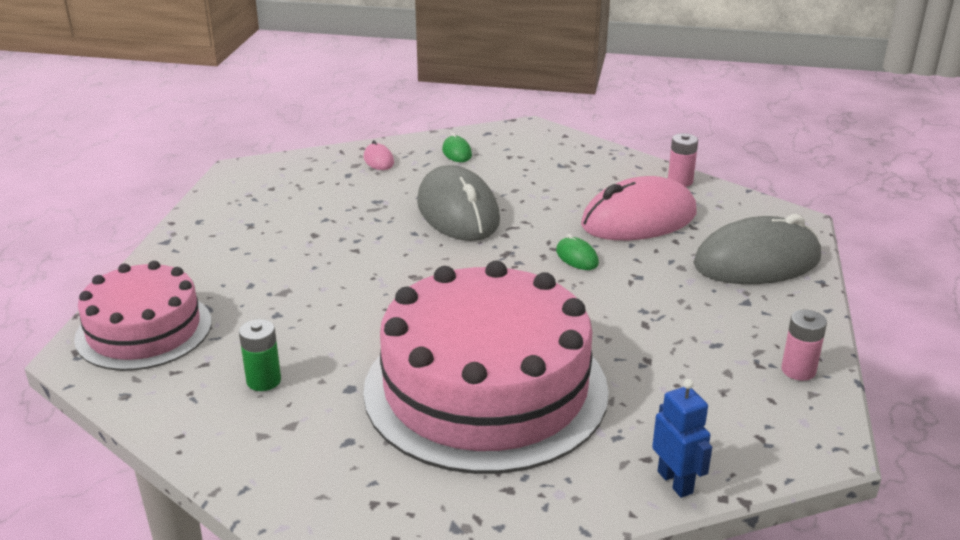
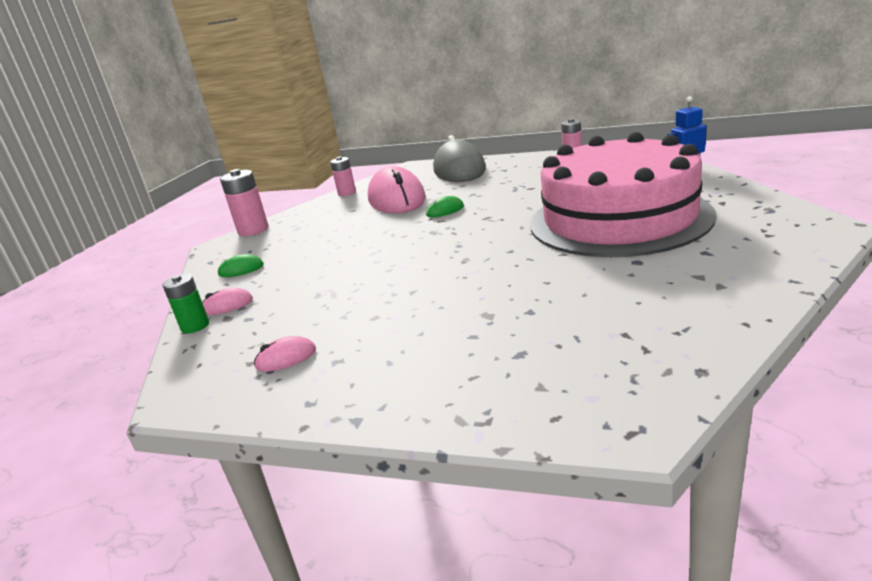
camera: 80 degrees left, 5 degrees down
(144, 330) = (571, 387): pink cake -> none
(263, 381) = (642, 298): green battery -> green battery (195, 326)
(267, 202) = (286, 358): none -> pink mouse
(458, 212) = (358, 256): grey mouse -> none
(568, 140) = (253, 230): none -> pink battery

